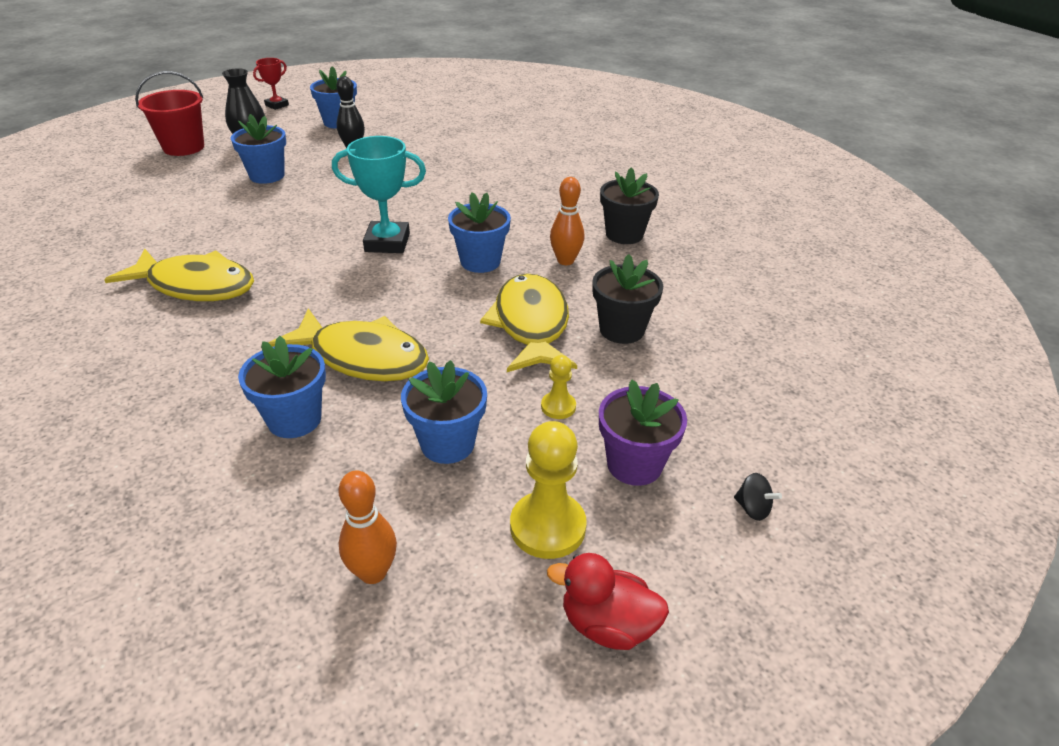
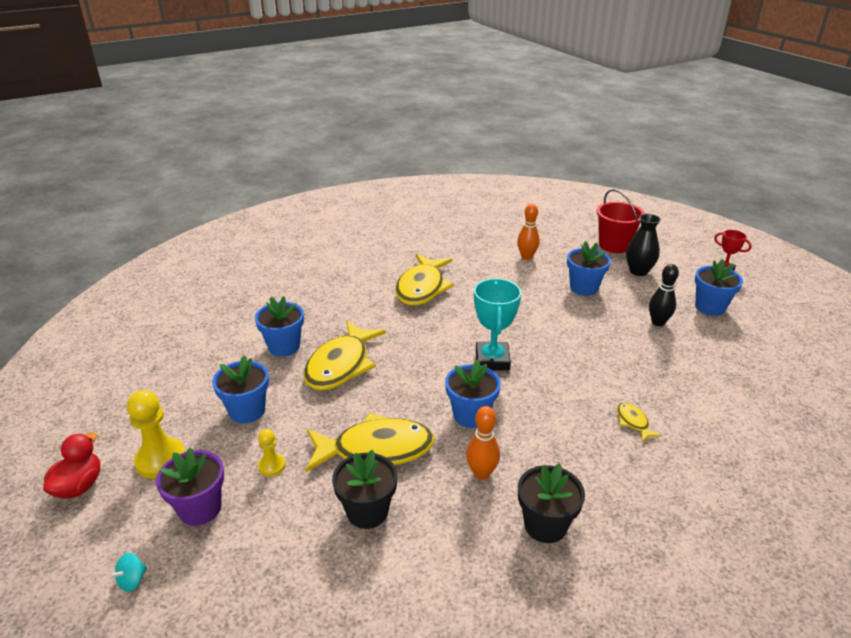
camera: 90 degrees right, 5 degrees down
(373, 572) = (158, 390): orange bowling pin -> orange bowling pin (526, 257)
(500, 181) = (633, 422): none -> yellow fish
(752, 508) = (132, 580): black spinning top -> turquoise spinning top

